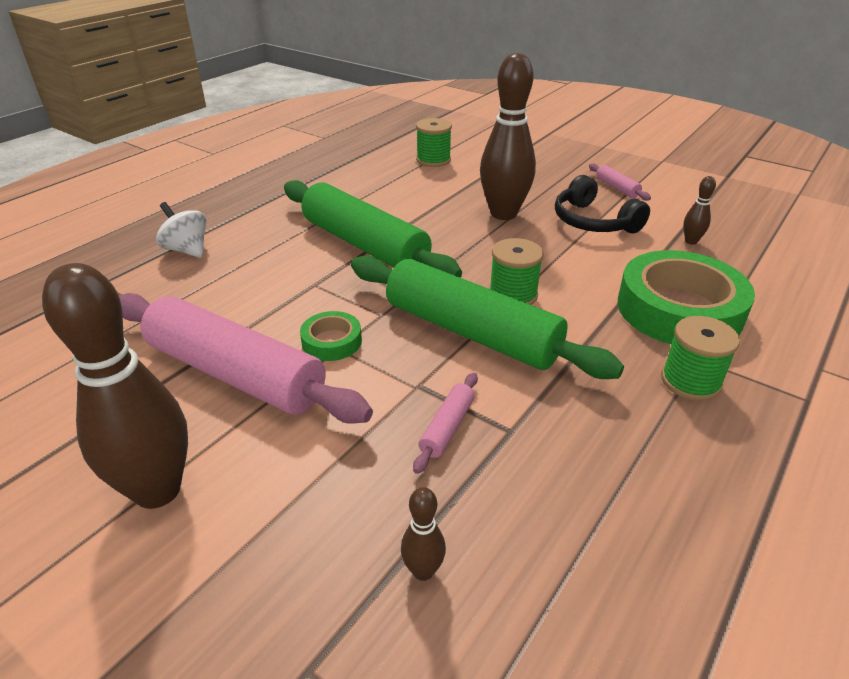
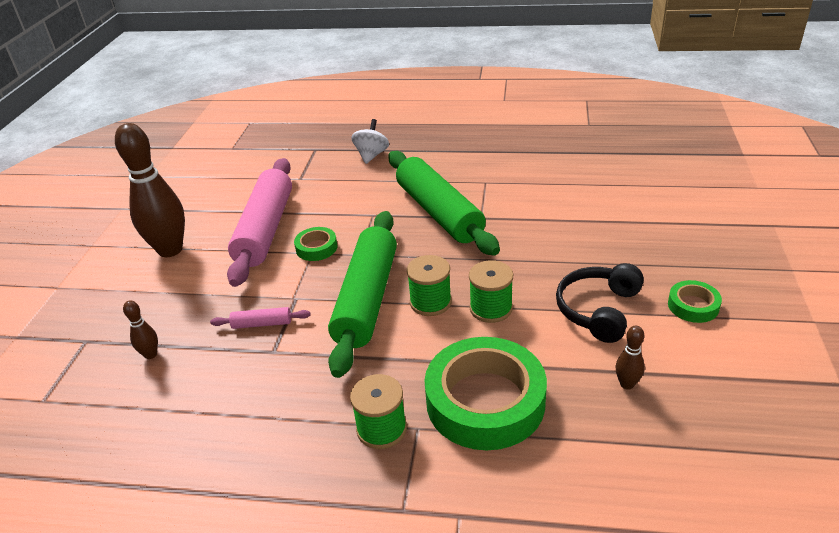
camera: 65 degrees right, 0 degrees up
(365, 245) = (439, 212): green rolling pin -> green rolling pin turned 45 degrees counterclockwise
(433, 160) = (615, 186): green spool -> green spool (491, 308)
(503, 214) = (556, 256): brown bowling pin -> none
(617, 188) = (693, 306): pink rolling pin -> green tape

